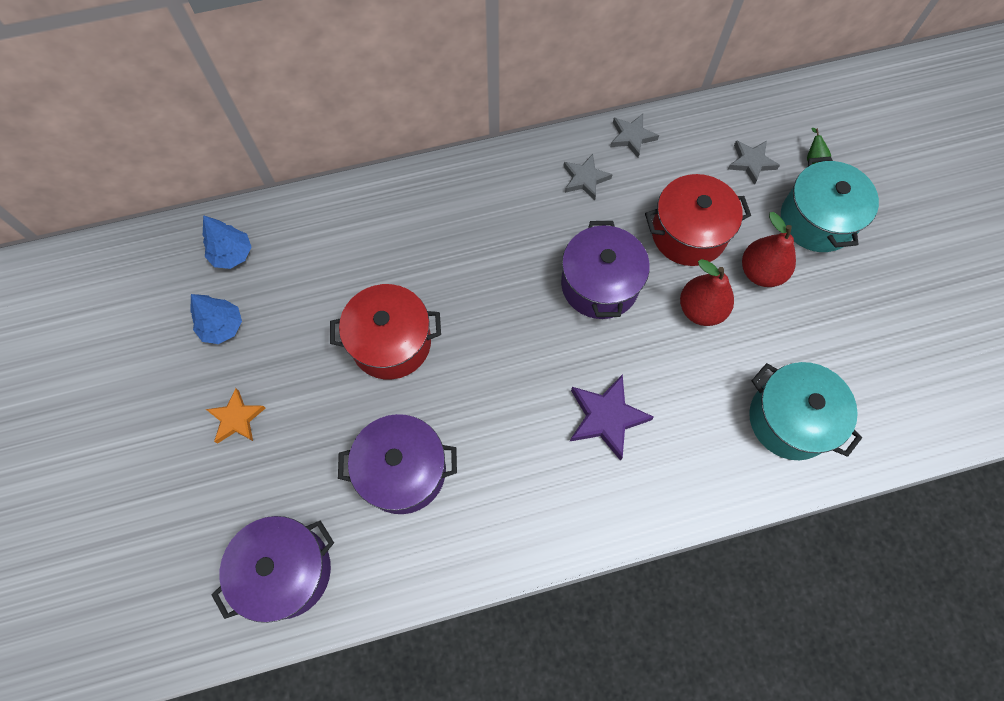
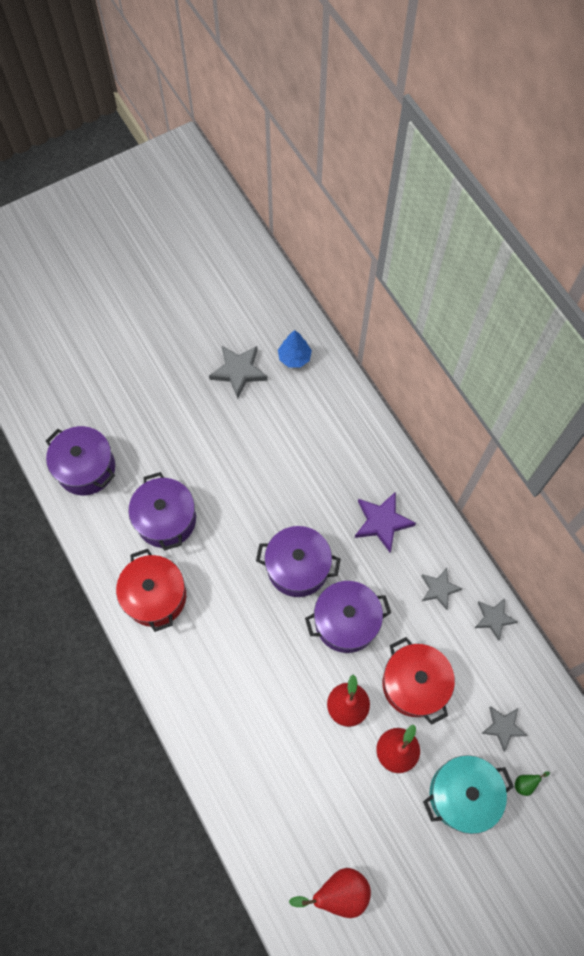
camera: 75 degrees right, 0 degrees up
(222, 327) = (238, 371): blue tree -> grey star
(236, 418) = (177, 403): orange star -> none
(391, 342) = (256, 483): red pot -> red pot (155, 596)
(518, 321) = (298, 567): none -> purple pot
(606, 417) = (238, 650): purple star -> purple star (382, 522)
(790, 419) = (272, 793): turquoise pot -> none
(908, 372) = (339, 892): none -> red pear

